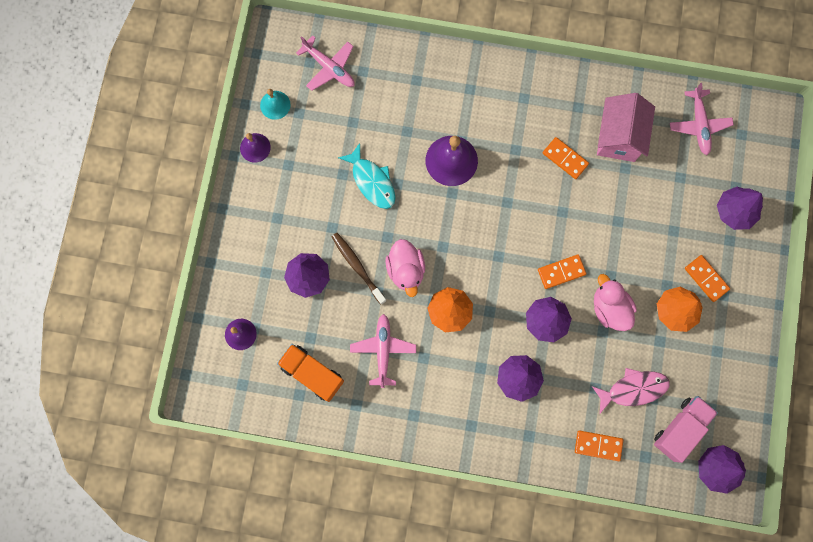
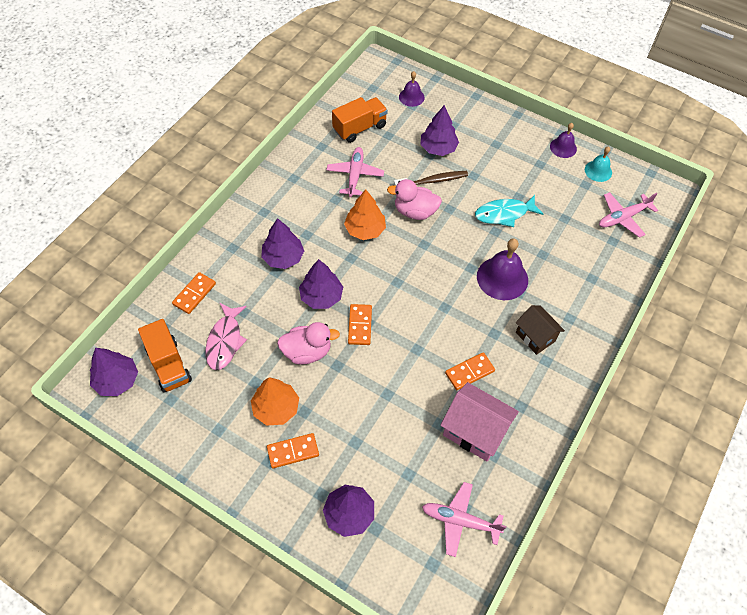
camera: 110 degrees right, 20 degrees down
(383, 351) = (355, 175): pink plane -> pink plane turned 105 degrees counterclockwise
(503, 113) = (535, 337): none -> brown house
(680, 428) = (169, 365): pink truck -> orange truck

